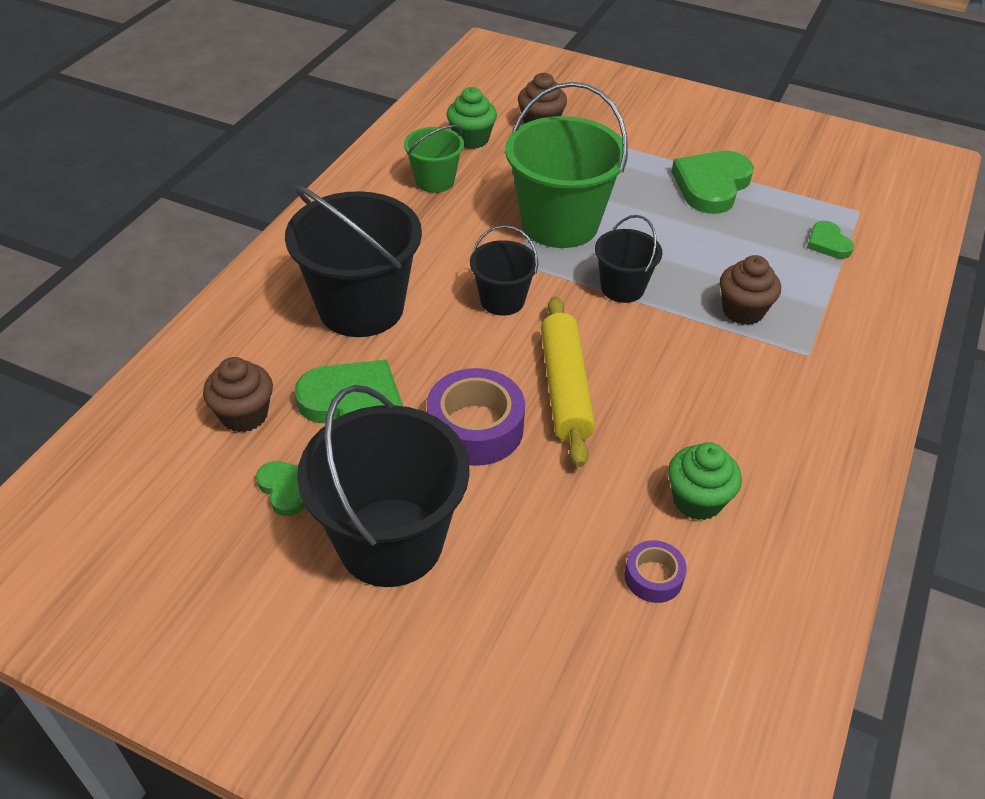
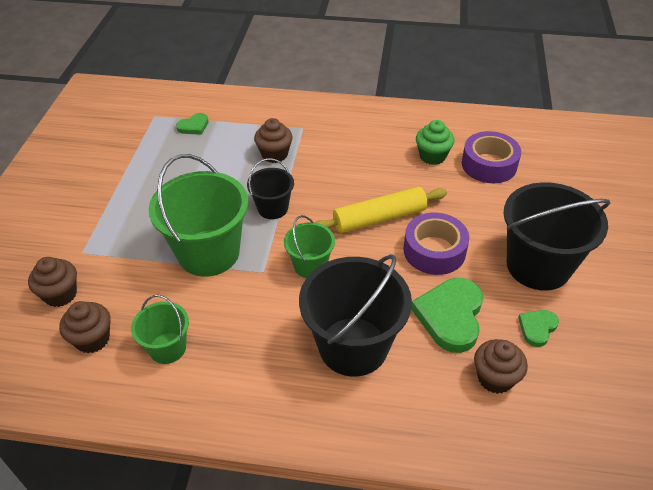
camera: 105 degrees left, 0 degrees up
(471, 139) = (92, 339): green cupcake -> brown cupcake
(502, 300) = (310, 265): black bucket -> green bucket
(653, 577) = (489, 165): purple tape -> purple tape, size x1.86
(711, 185) = (138, 181): green heart -> none

